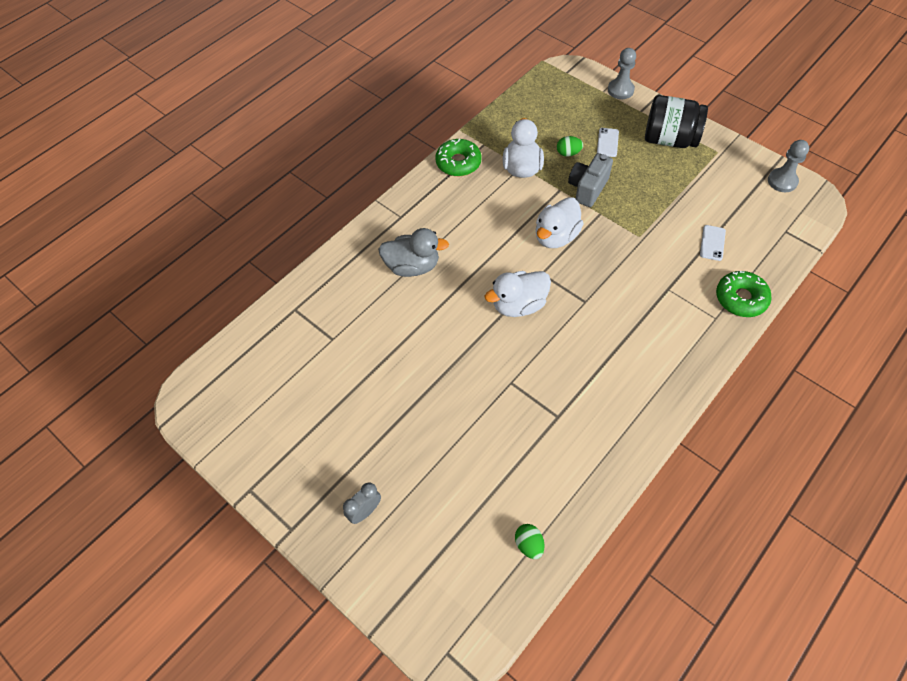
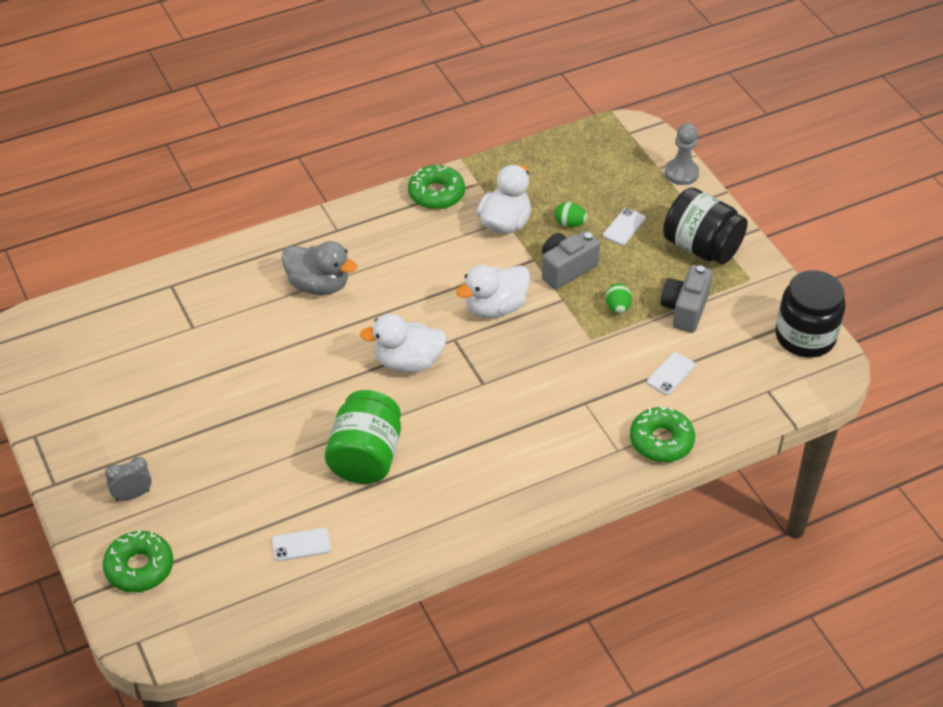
camera: 20 degrees right, 10 degrees down
(408, 579) = (139, 567): none -> green donut
(529, 545) = (273, 583): green egg -> green egg (617, 307)
(530, 498) = (301, 545): none -> white phone
(534, 399) = (365, 457): none -> green jar
(689, 190) = (685, 309): none -> grey camera
(782, 181) = (805, 337): grey pawn -> black jar

